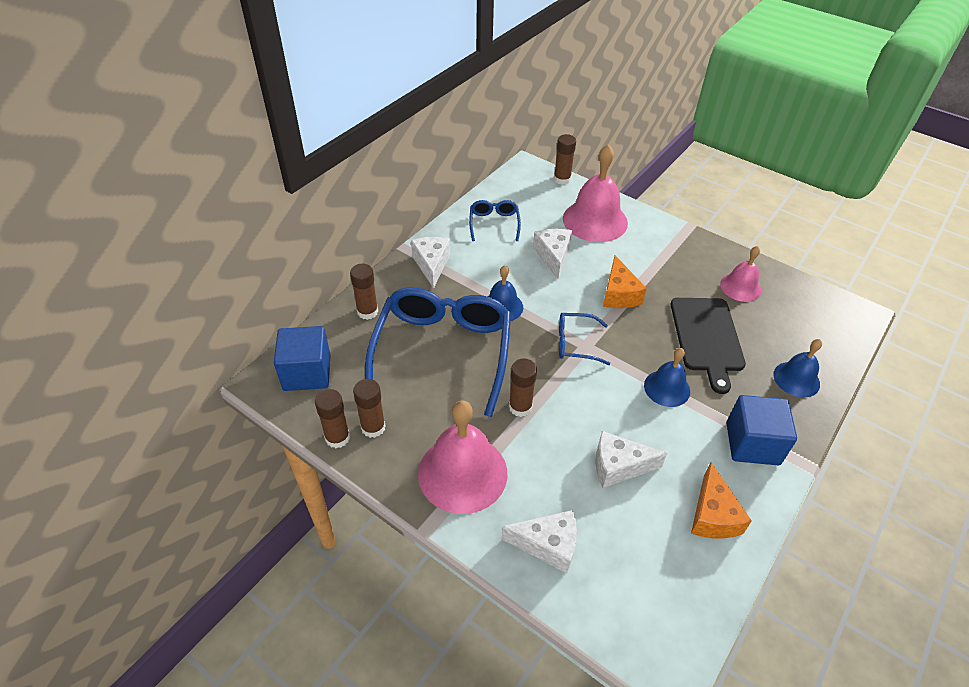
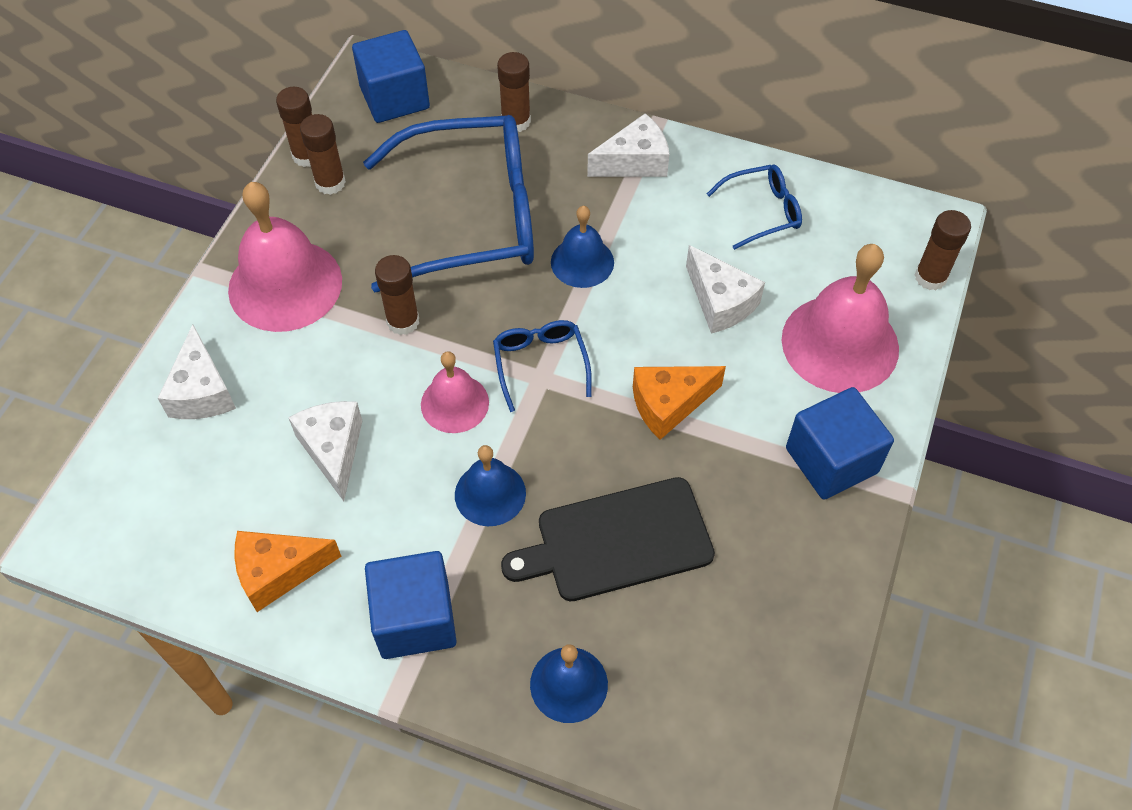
camera: 75 degrees right, 10 degrees up
(553, 256) = (720, 302): white cheese -> white cheese turned 75 degrees clockwise
(667, 243) = (831, 460): none -> blue cube
(740, 287) = (764, 587): pink bell -> pink bell (454, 403)

